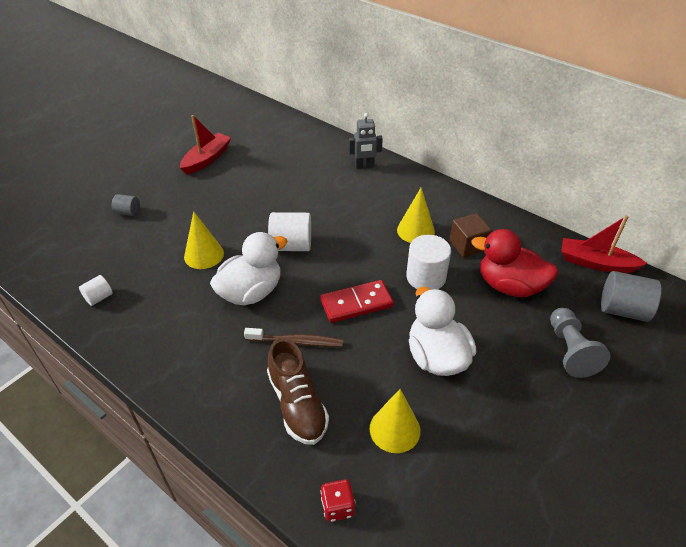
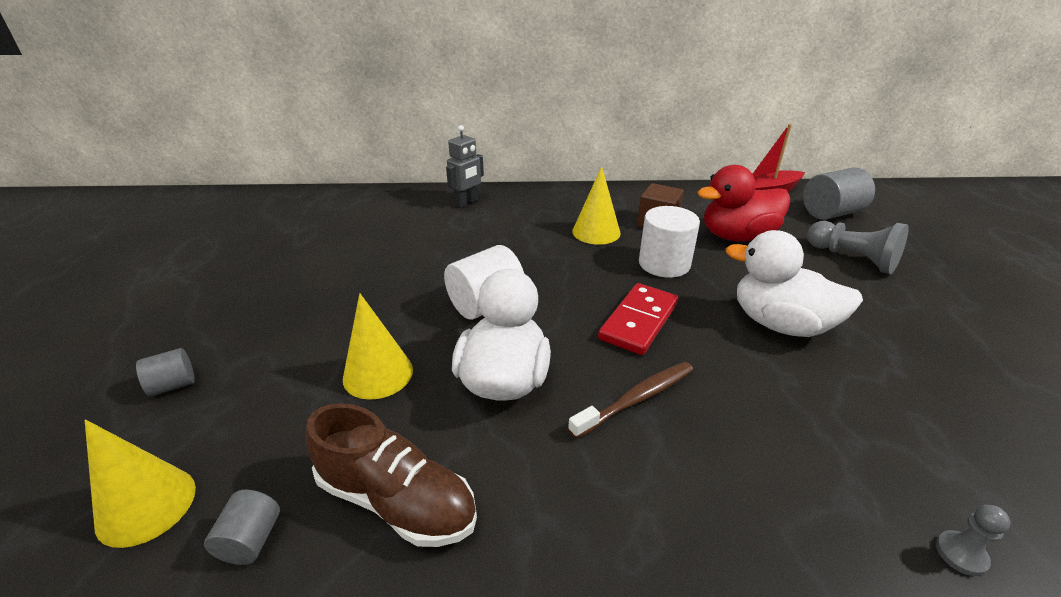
camera: 40 degrees left, 10 degrees down
(99, 297) = (251, 540): white cylinder -> grey cylinder
(207, 159) = (245, 269): red boat -> none
(297, 404) = (741, 469): brown shoe -> brown shoe (397, 500)
(338, 506) = (961, 554): red dice -> grey pawn
(395, 429) = (861, 417): yellow cone -> yellow cone (146, 505)

